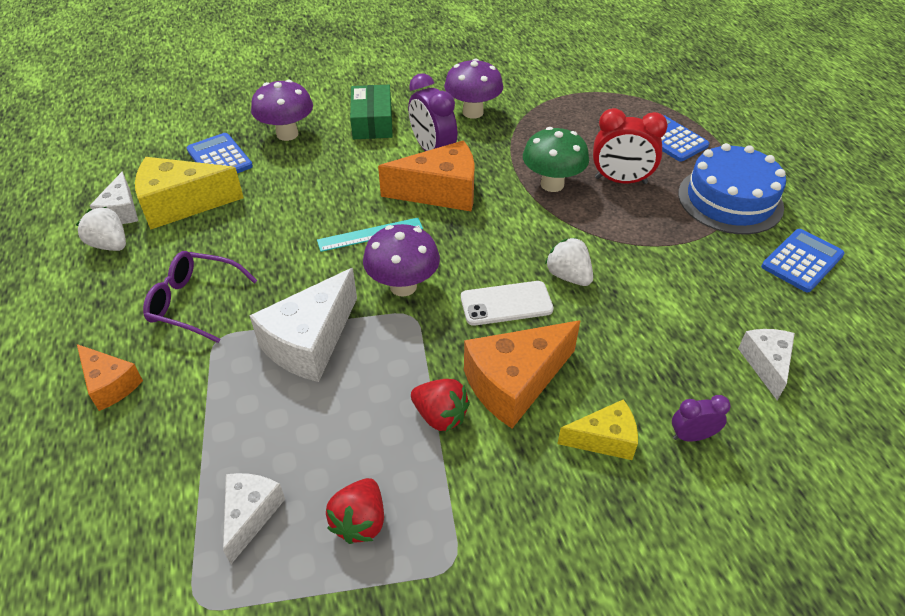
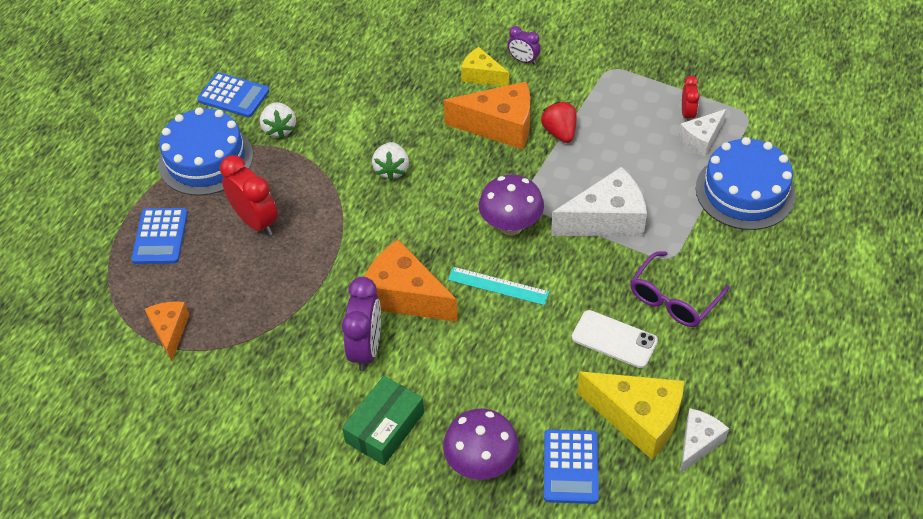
camera: 140 degrees left, 5 degrees up
(110, 245) = (721, 403): white strawberry -> white strawberry (279, 129)
(110, 384) = (759, 263): orange cheese -> orange cheese (170, 331)
(157, 467) = (745, 191): none -> blue cake
(194, 302) = (673, 299): purple glasses -> purple glasses turned 75 degrees clockwise
(292, 548) = (687, 114): none -> red clock
(360, 521) = (644, 107): red strawberry -> none
(473, 112) = (279, 378): purple mushroom -> none
(506, 304) = (454, 174): white phone -> white phone (614, 339)
(552, 184) = (311, 250): green mushroom -> none
(691, 436) = (435, 54): purple clock -> purple clock (523, 60)
(766, 364) = (348, 60): white cheese -> none
(802, 261) = (233, 96): blue calculator -> blue calculator turned 150 degrees counterclockwise

